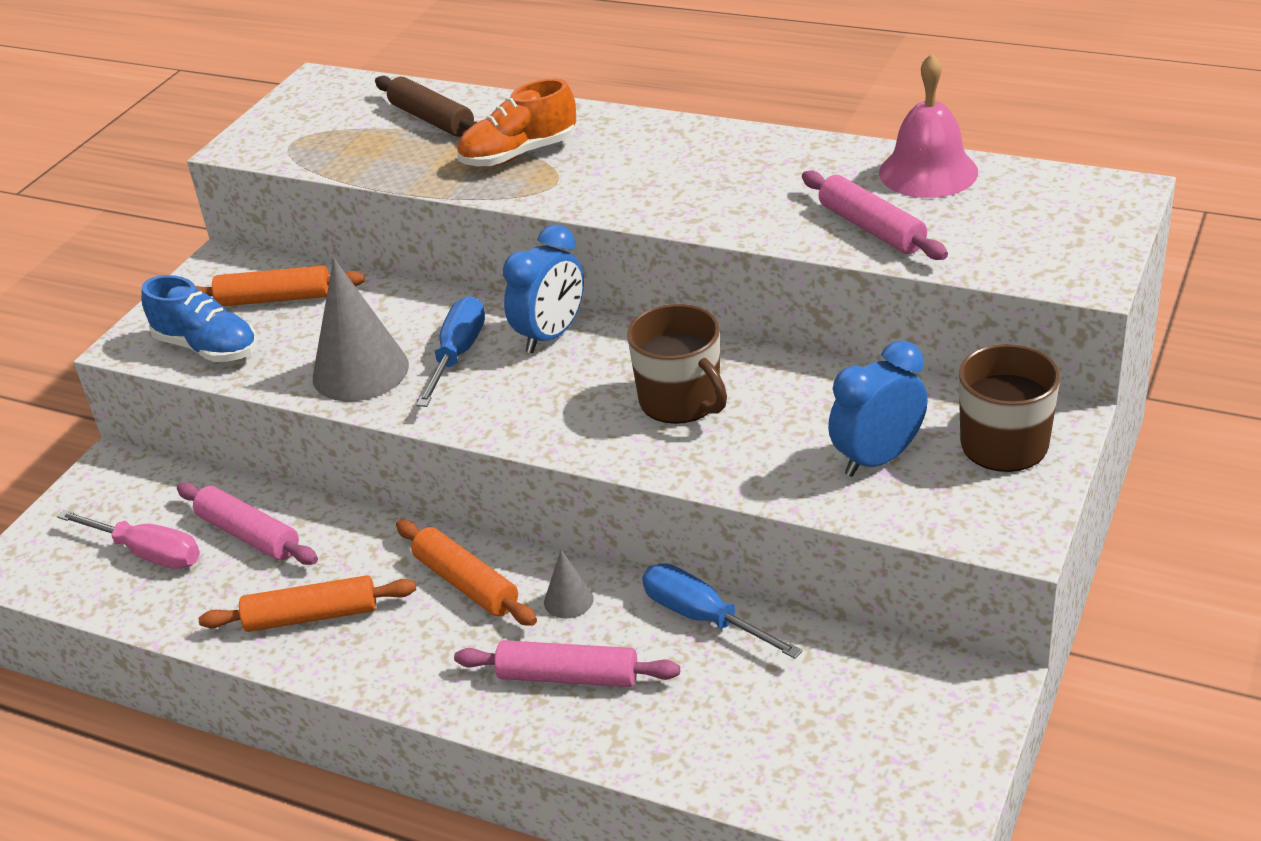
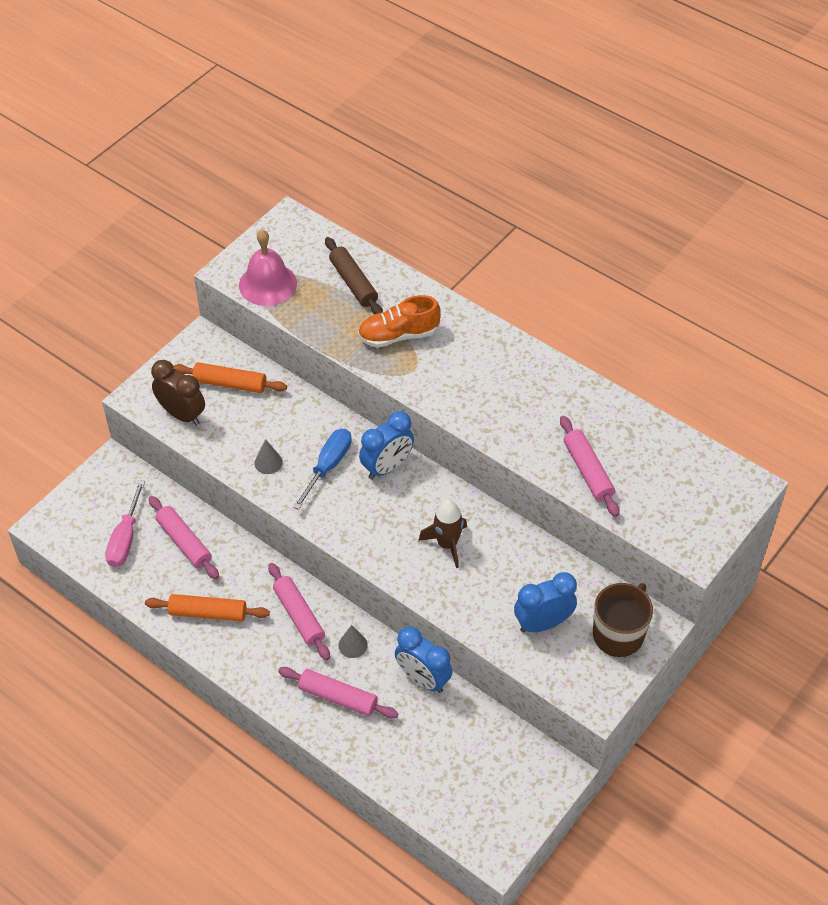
camera: 10 degrees right, 15 degrees up
(149, 553) = (125, 539): pink screwdriver -> pink screwdriver turned 60 degrees clockwise
(207, 348) = (182, 414): blue shoe -> brown clock
(360, 371) = (268, 462): grey cone -> grey cone, size x0.47
(466, 583) = (299, 615): orange rolling pin -> pink rolling pin
(681, 401) = (447, 544): brown mug -> brown rocket
(702, 617) = (423, 679): blue screwdriver -> blue clock
(928, 172) = (641, 431): pink bell -> pink bell (268, 284)

